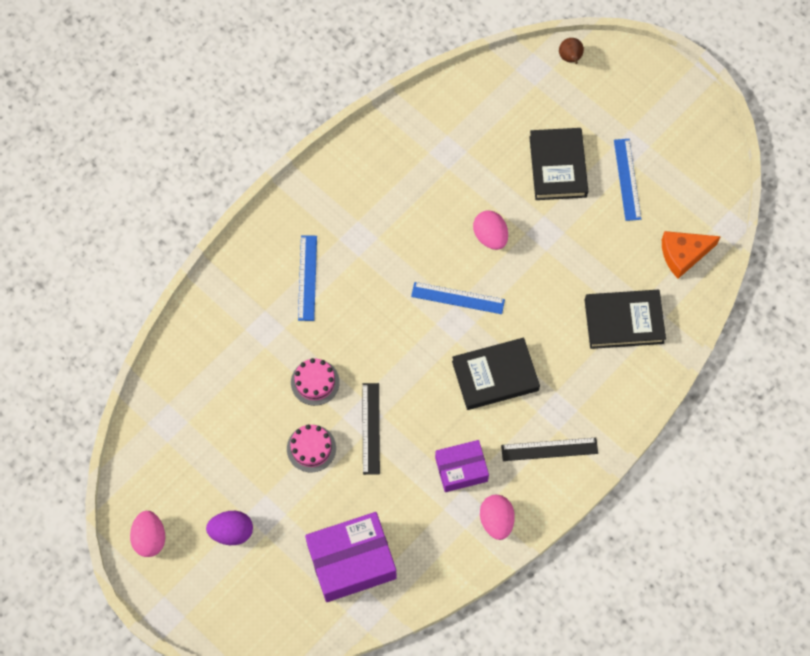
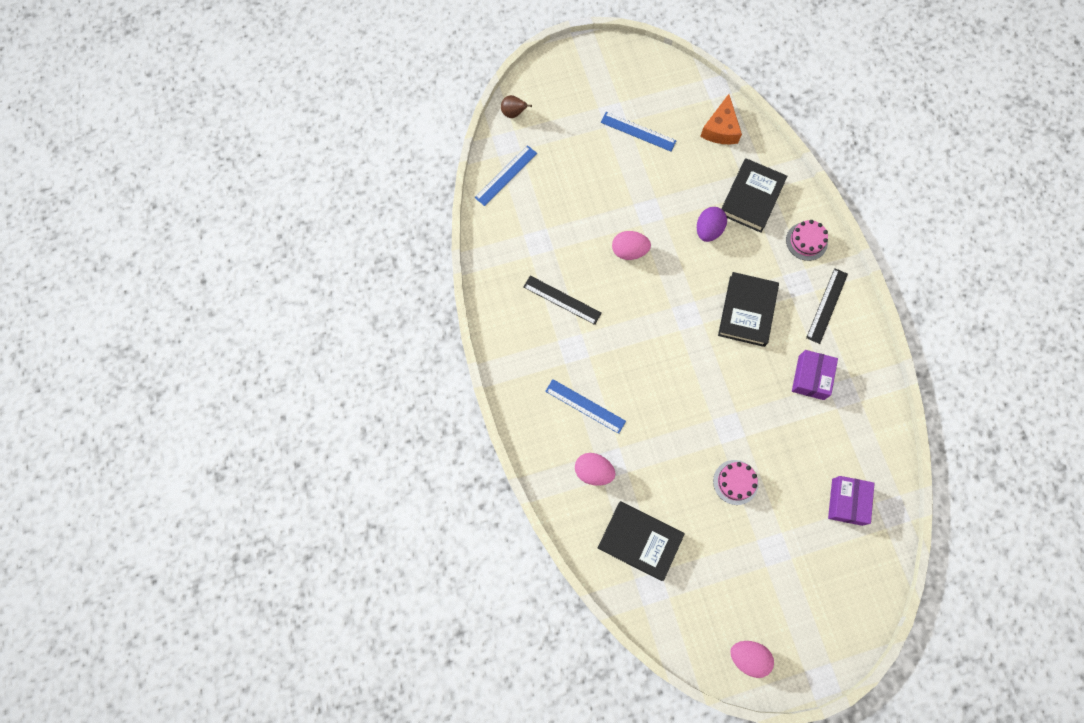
camera: 60 degrees left, 5 degrees up
(232, 532) = (776, 585): purple egg -> purple egg (708, 230)
(315, 382) = (680, 449): pink cake -> pink cake (806, 241)
(351, 561) = (847, 502): purple box -> purple box, size x0.62
(371, 428) = (742, 427): black ruler -> black ruler (562, 300)
(458, 298) = (667, 302): blue ruler -> blue ruler (506, 175)
(496, 521) = (865, 375): pink egg -> pink egg (593, 471)
(558, 166) = (599, 172): black book -> black book (640, 541)

